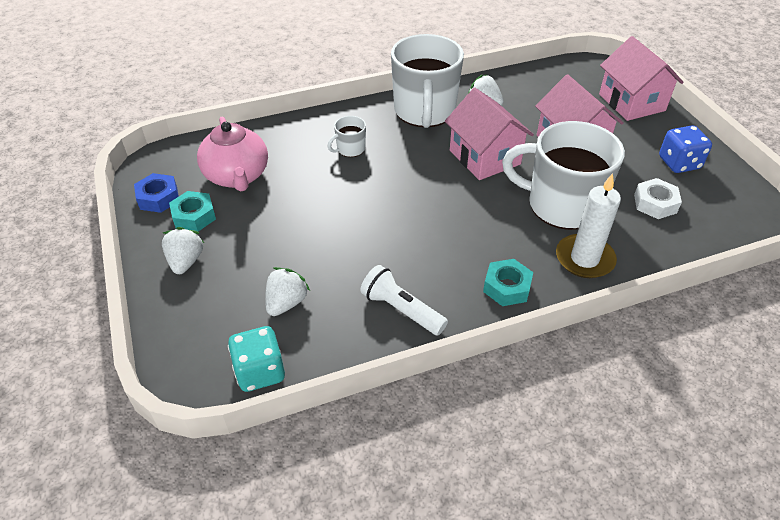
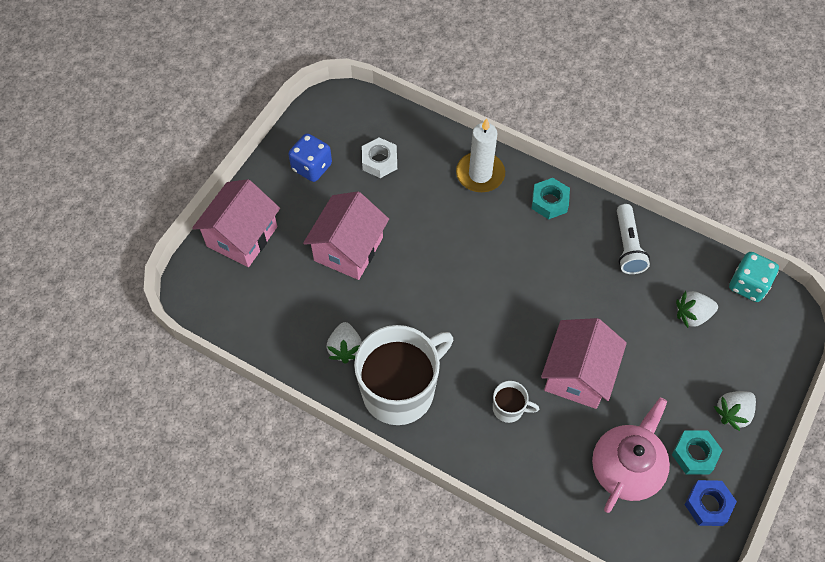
camera: 130 degrees left, 15 degrees up
(484, 157) = (424, 299): pink house -> pink house (578, 374)
(561, 205) = (435, 215): white mug -> none

